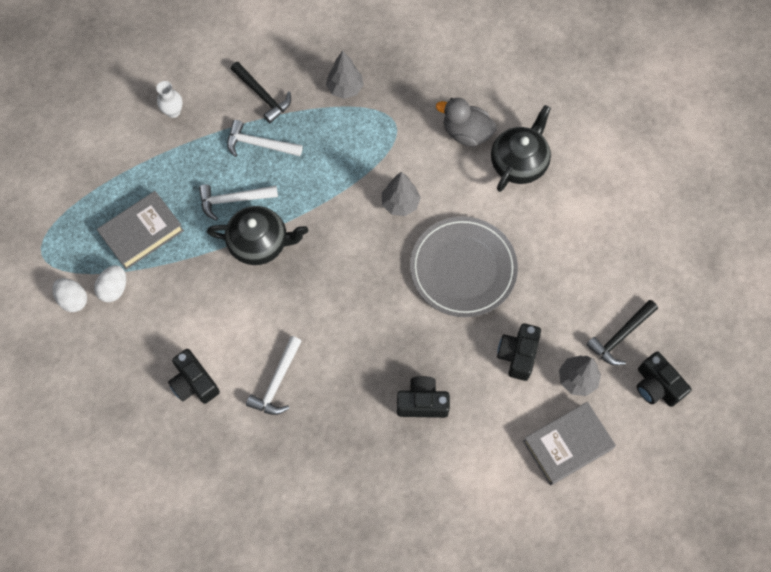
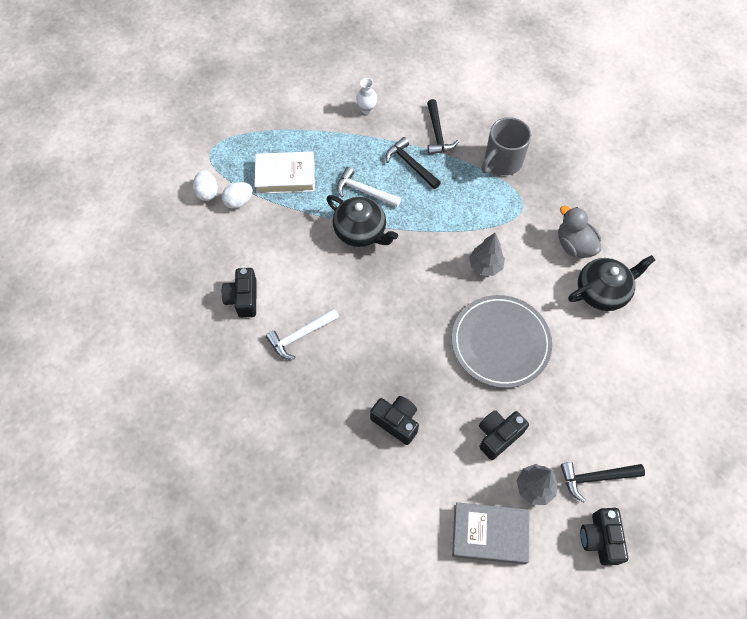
camera: 35 degrees right, 5 degrees down
(142, 232) = (285, 176): grey book -> white book
(259, 144) = (410, 164): white hammer -> black hammer
(345, 88) = (502, 162): grey tree -> grey mug

